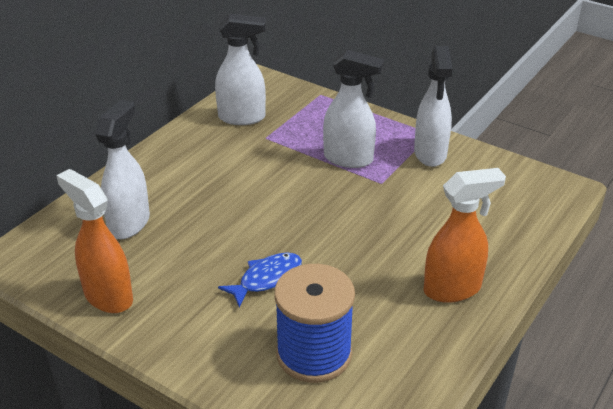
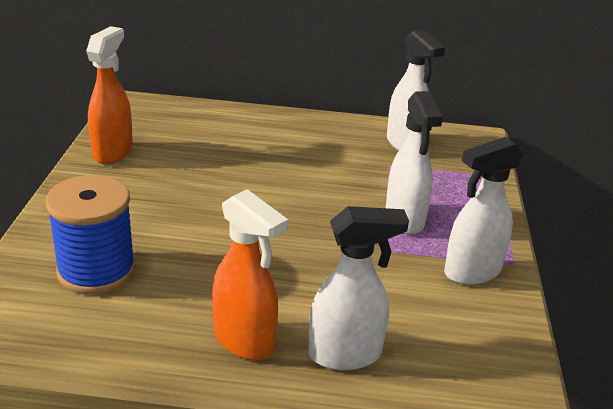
camera: 60 degrees right, 5 degrees down
(129, 223) = (207, 135): white spray bottle -> white spray bottle (345, 354)
(266, 279) = (182, 219): blue fish -> none

